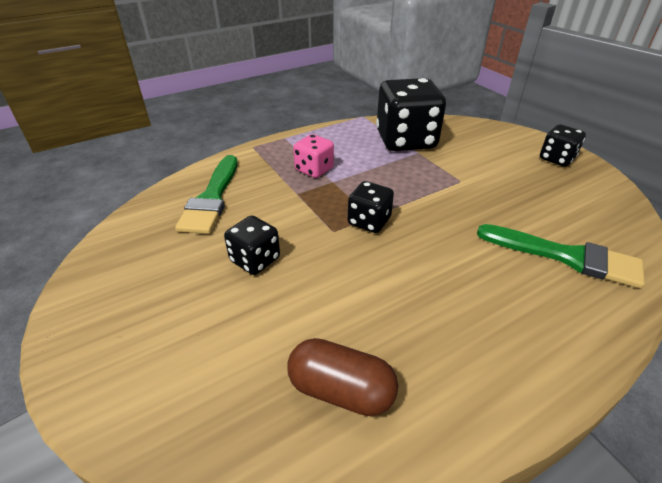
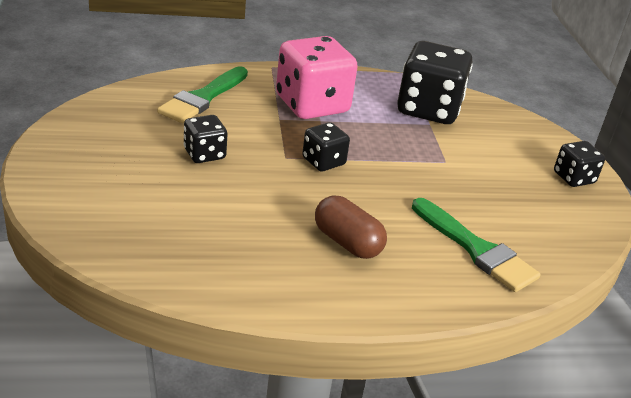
camera: 20 degrees right, 5 degrees down
(314, 169) = (312, 105): pink dice -> pink dice, size x1.94
(341, 390) = (203, 251): brown capsule -> brown capsule (347, 242)

